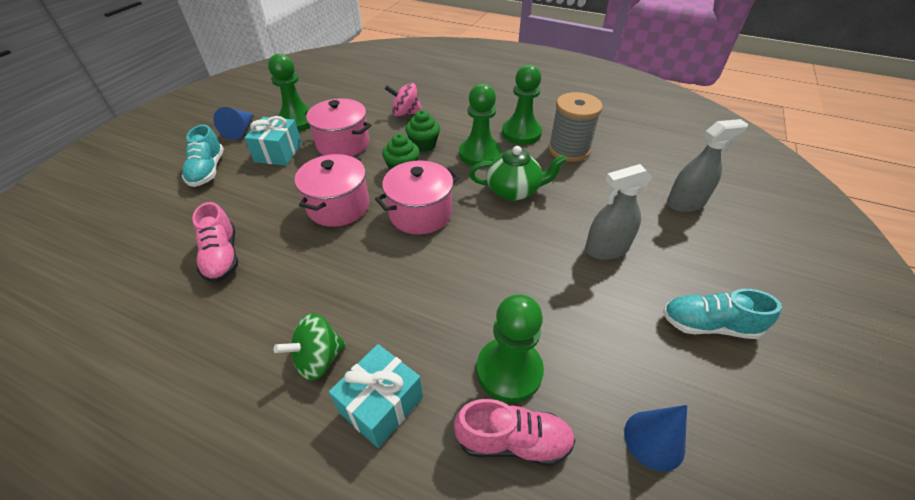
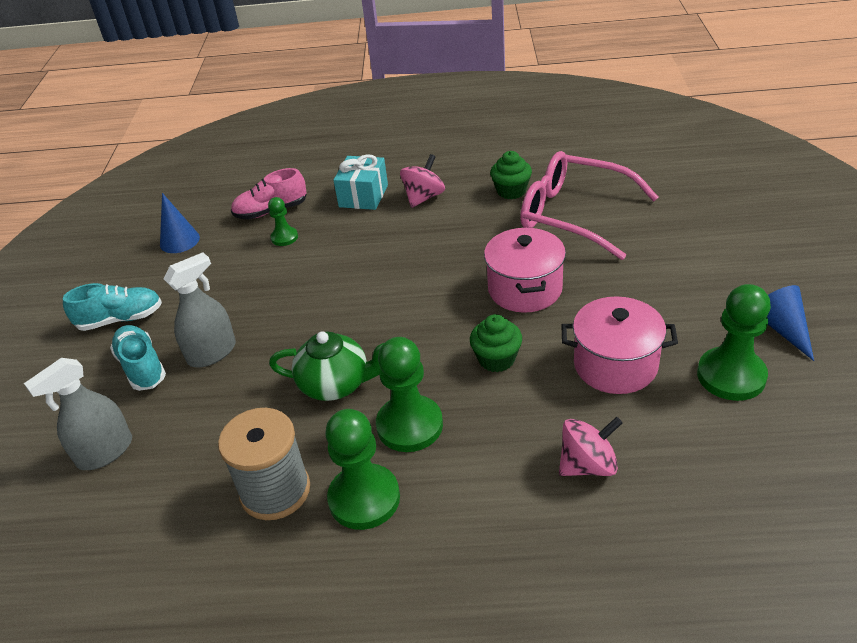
camera: 160 degrees right, 5 degrees down
(208, 170) = (721, 268): turquoise shoe -> turquoise shoe (142, 367)
(222, 257) = (575, 215): pink shoe -> pink glasses
(278, 152) = (678, 319): turquoise gift -> none
(318, 359) = (424, 197): green spinning top -> pink spinning top
(420, 213) = (430, 315): pink pot -> none
(423, 145) = (502, 409): green cupcake -> green cupcake (511, 191)
(509, 370) = (284, 237): green pawn -> green pawn, size x0.53
(514, 190) = (336, 384): green teapot -> green teapot turned 150 degrees counterclockwise

